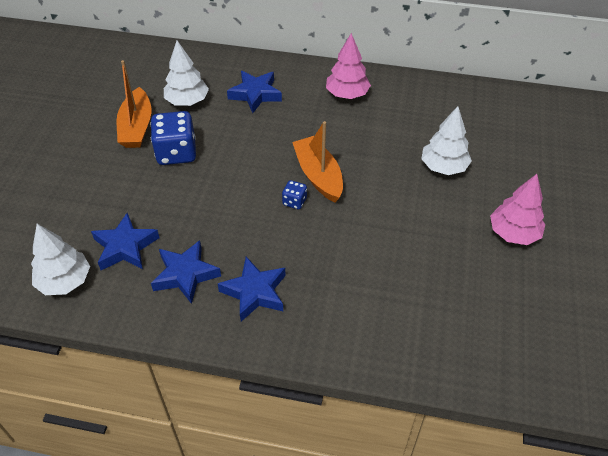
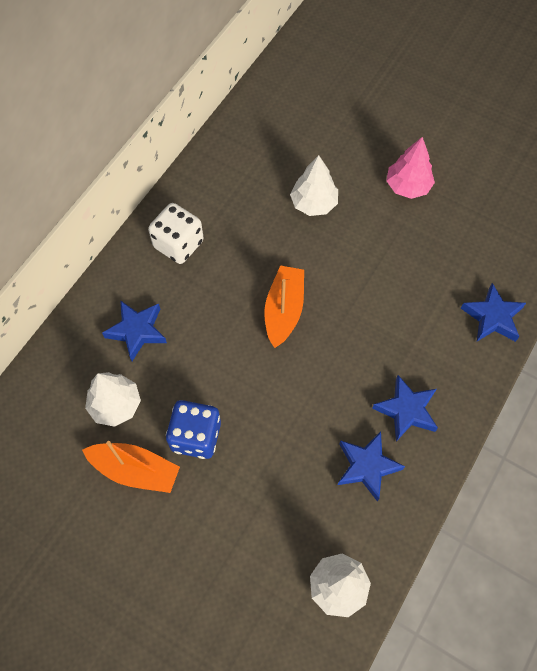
camera: 70 degrees left, 15 degrees up
(125, 247) = (313, 517): blue star -> blue star (492, 317)
(294, 201) = (310, 343): blue dice -> none
(318, 176) = (284, 310): orange boat -> orange boat turned 105 degrees clockwise
(347, 94) = (178, 244): pink tree -> white dice

